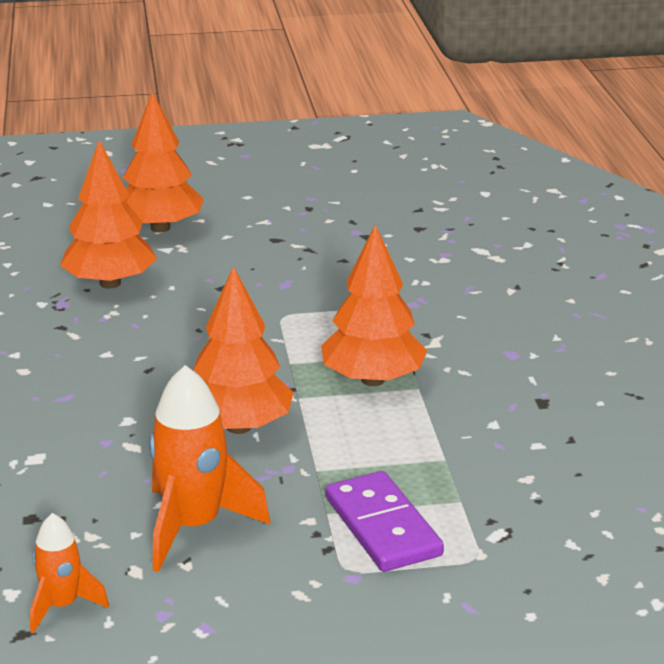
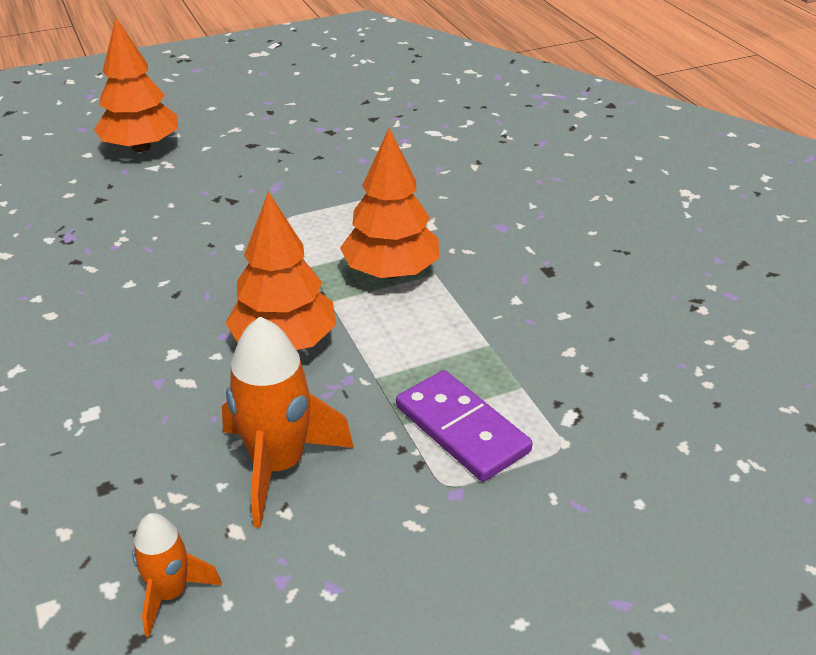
camera: 15 degrees left, 10 degrees up
(110, 283) = (110, 209): orange tree -> none

